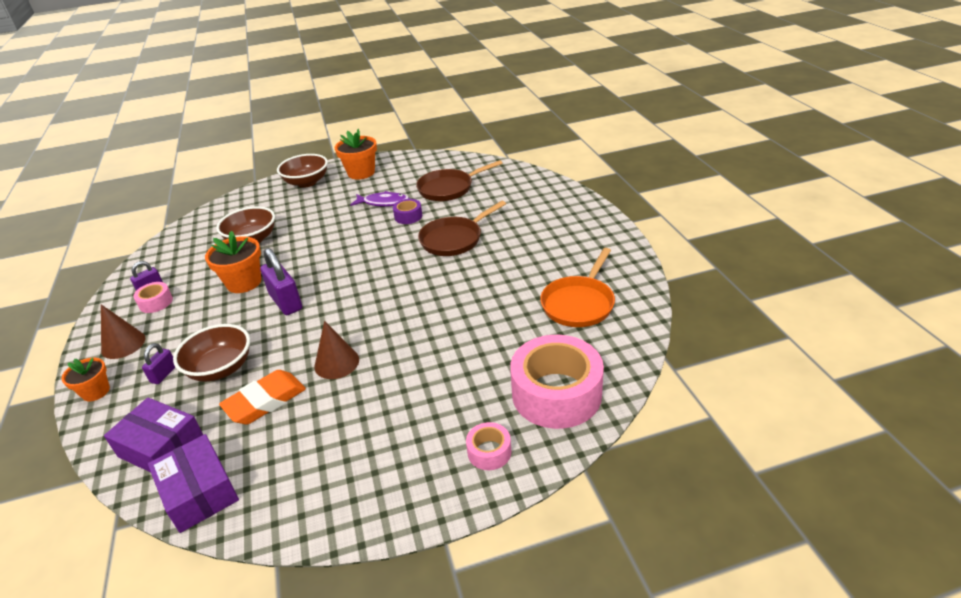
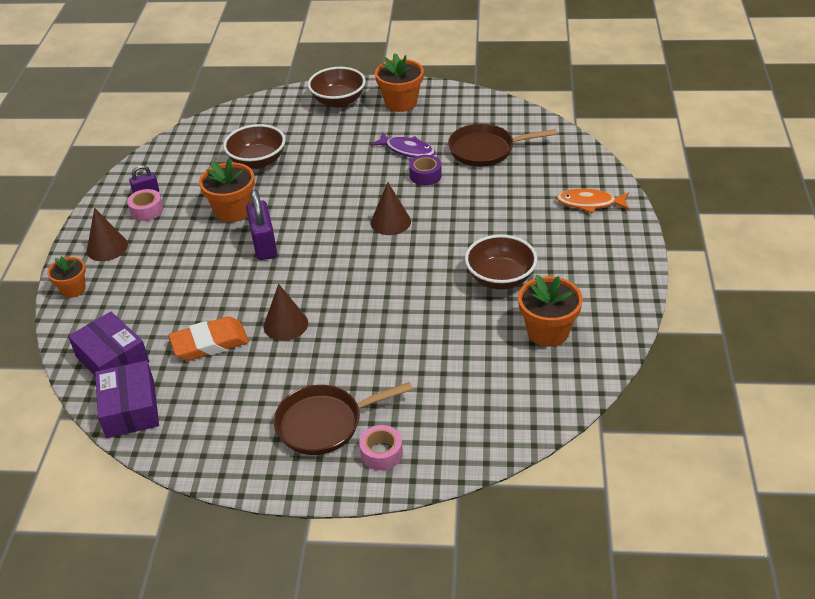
camera: 20 degrees right, 5 degrees up
(164, 374) = (133, 289): purple padlock -> none
(221, 369) = (183, 299): brown bowl -> brown bowl (500, 278)
(396, 256) = (390, 222): none -> brown cone
(454, 239) = (460, 218): brown pan -> brown pan (325, 423)
(553, 205) = (589, 203): none -> orange fish
(556, 394) = (471, 419): pink tape -> none
(579, 303) = (548, 331): orange pan -> orange flower pot

